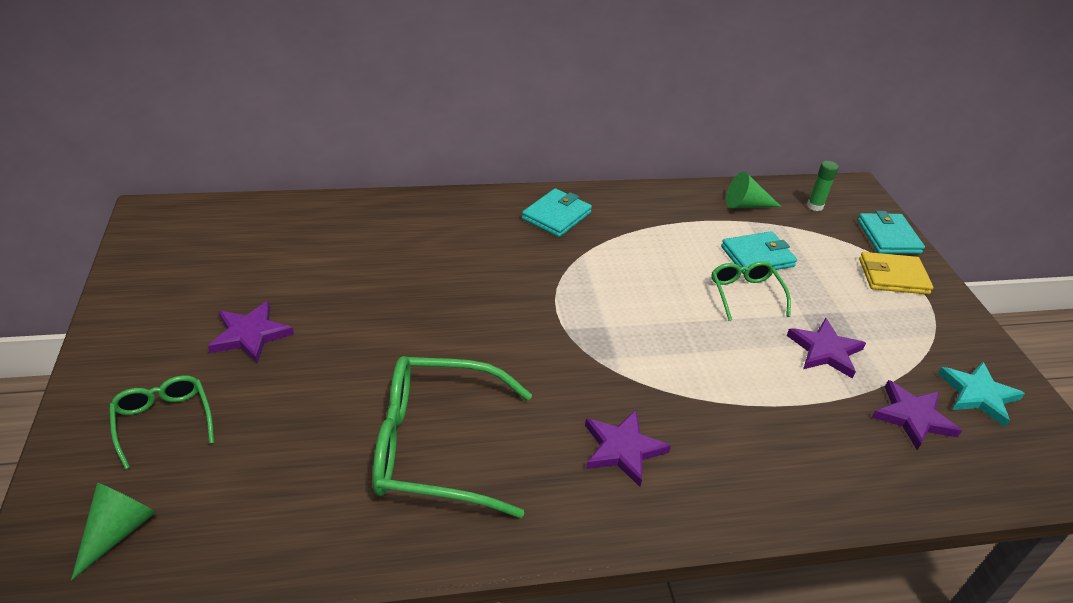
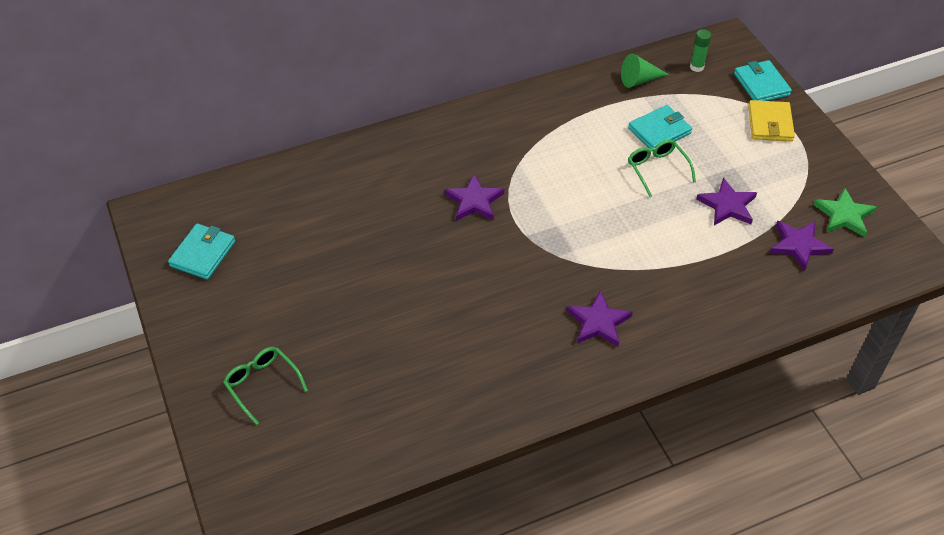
camera: 10 degrees left, 10 degrees up
(118, 531) = (276, 466): green cone -> none
(250, 335) = (288, 301): purple star -> purple star (474, 201)
(435, 447) = (466, 354): green glasses -> none
(556, 216) = (485, 130): turquoise wallet -> turquoise wallet (203, 254)
(893, 276) = (770, 123): yellow wallet -> yellow wallet turned 75 degrees counterclockwise
(978, 395) = (844, 215): turquoise star -> green star

